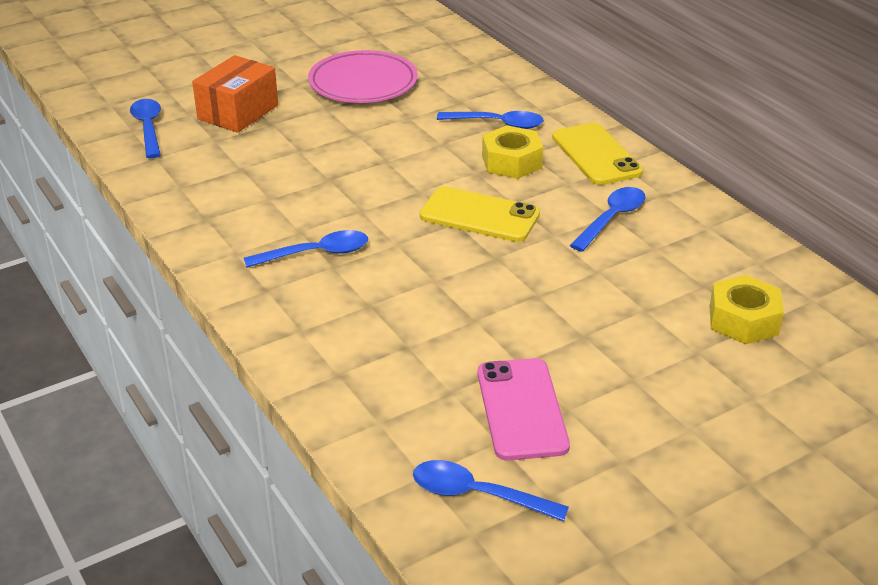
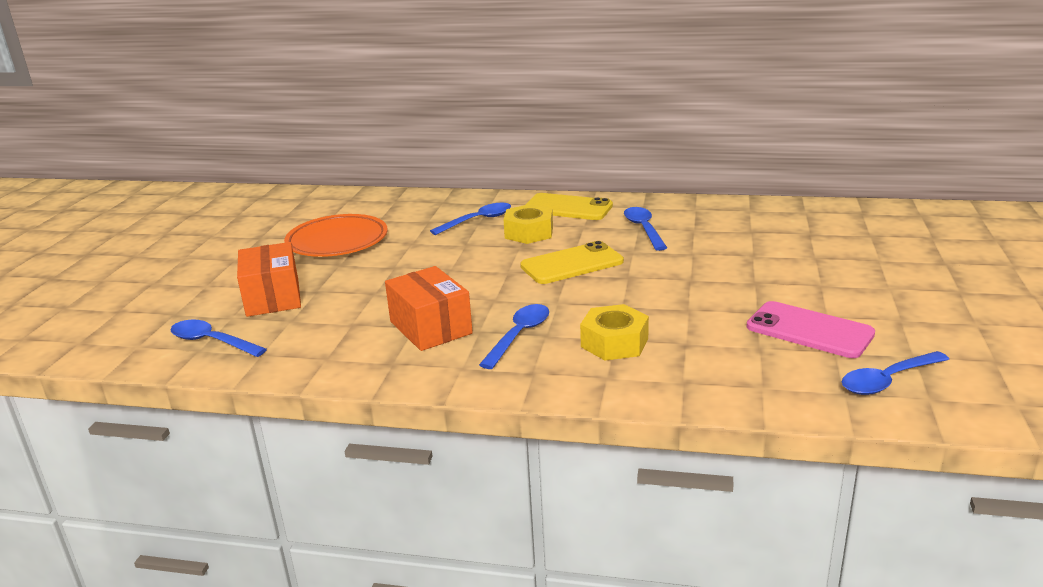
camera: 45 degrees left, 10 degrees down
(278, 206) = (430, 327): none -> orange box
(363, 83) = (337, 241): pink plate -> orange plate
(743, 320) = (801, 234): yellow nut -> yellow nut (614, 343)

